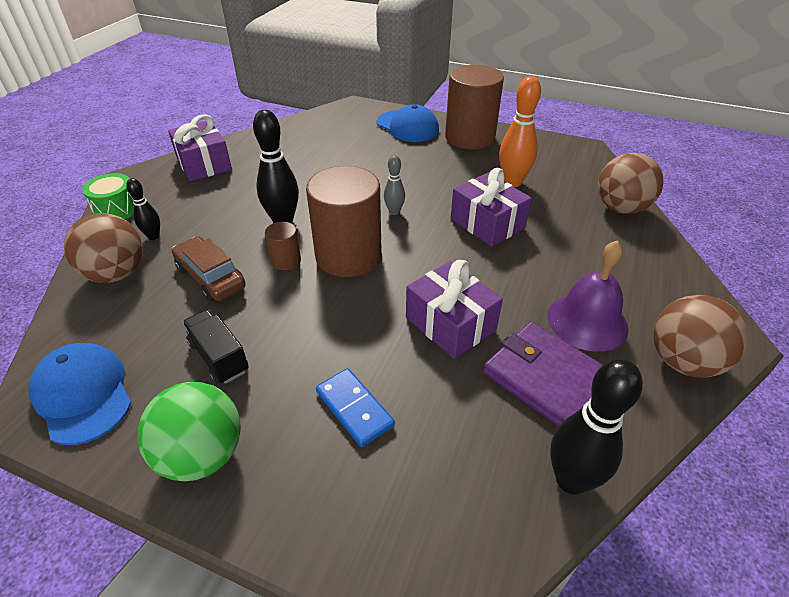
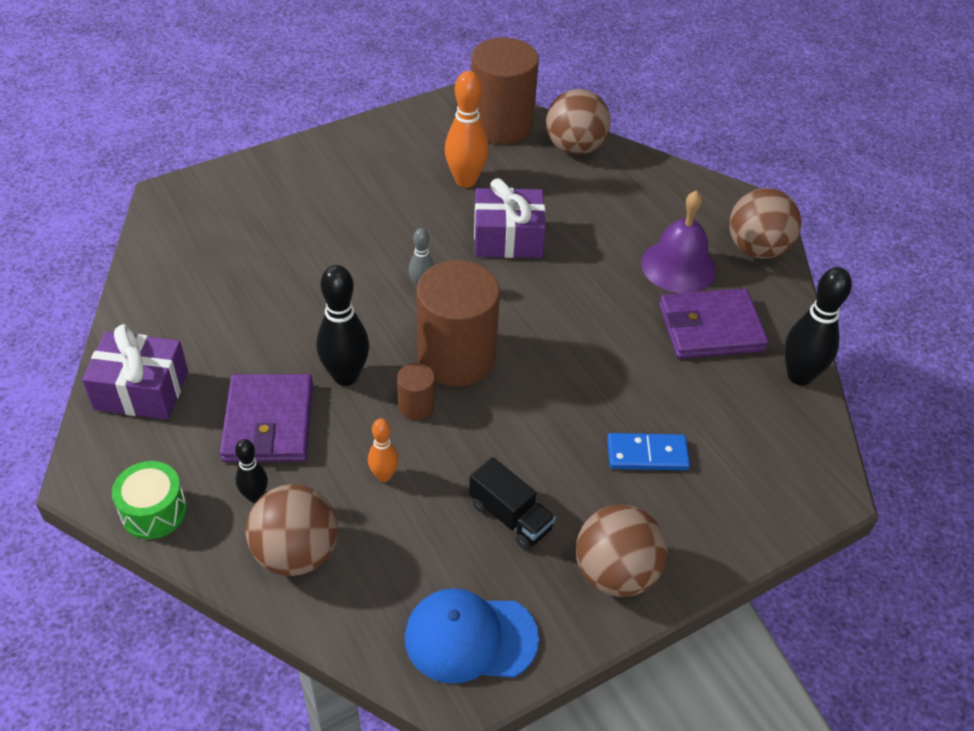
camera: 55 degrees left, 5 degrees up
(202, 455) = (615, 573): green ball -> brown ball
(211, 277) = (384, 475): brown car -> orange bowling pin
(217, 213) = (268, 422): none -> purple wallet
(219, 357) = (510, 517): black truck -> black truck turned 135 degrees counterclockwise
(407, 126) = (275, 183): blue cap -> none
(450, 323) = (609, 343): purple gift -> none
(470, 137) = (355, 155): brown cylinder -> brown cylinder (501, 125)

